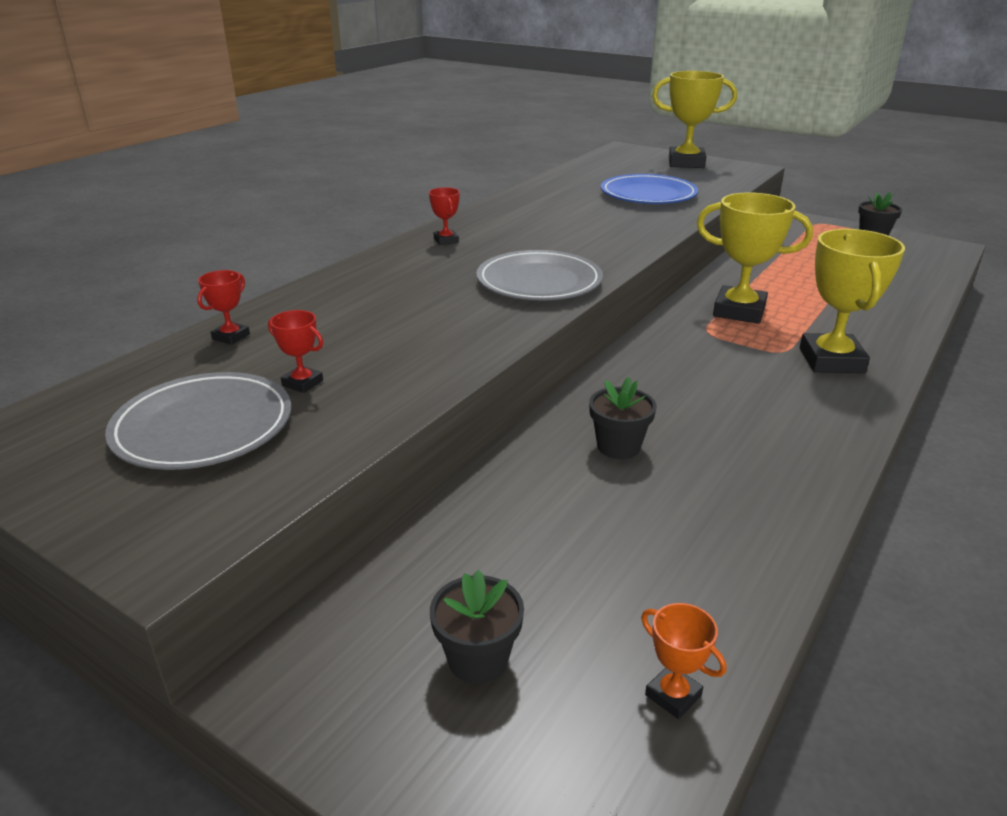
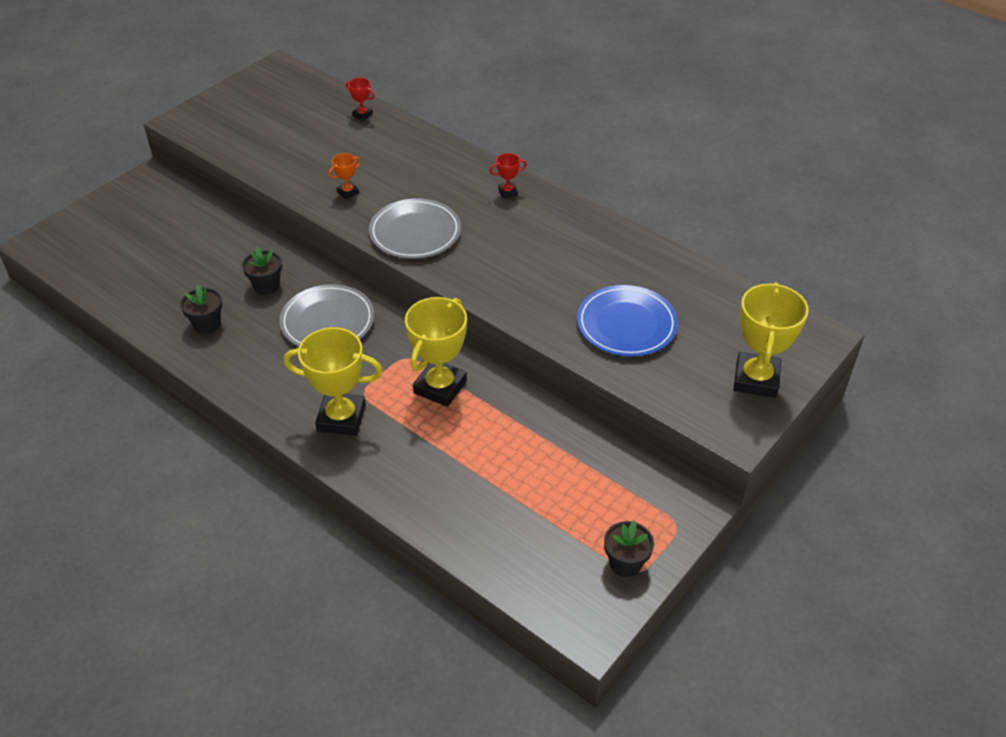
camera: 95 degrees right, 15 degrees up
(203, 427) = (268, 118): grey plate -> grey plate (327, 321)
(302, 383) = (300, 142): red trophy -> none
(478, 659) = (136, 226): black flower pot -> black flower pot (207, 324)
(673, 695) = (93, 276): orange trophy -> orange trophy (348, 192)

